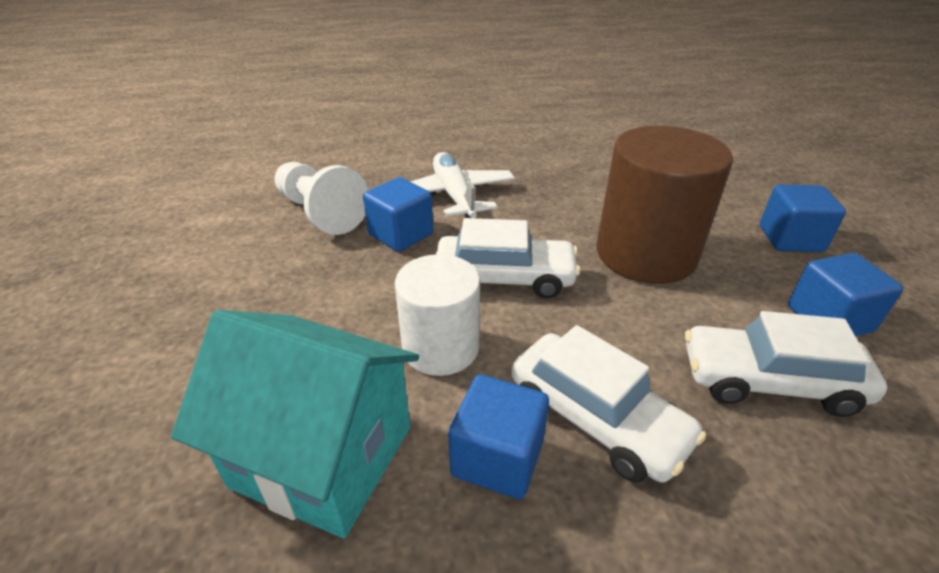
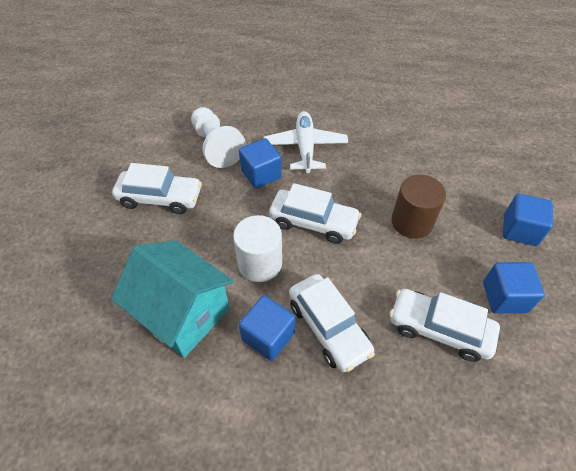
camera: 15 degrees right, 15 degrees up
(242, 289) = (160, 198): none -> white car
(645, 254) = (412, 222): brown cylinder -> brown cylinder, size x0.63

